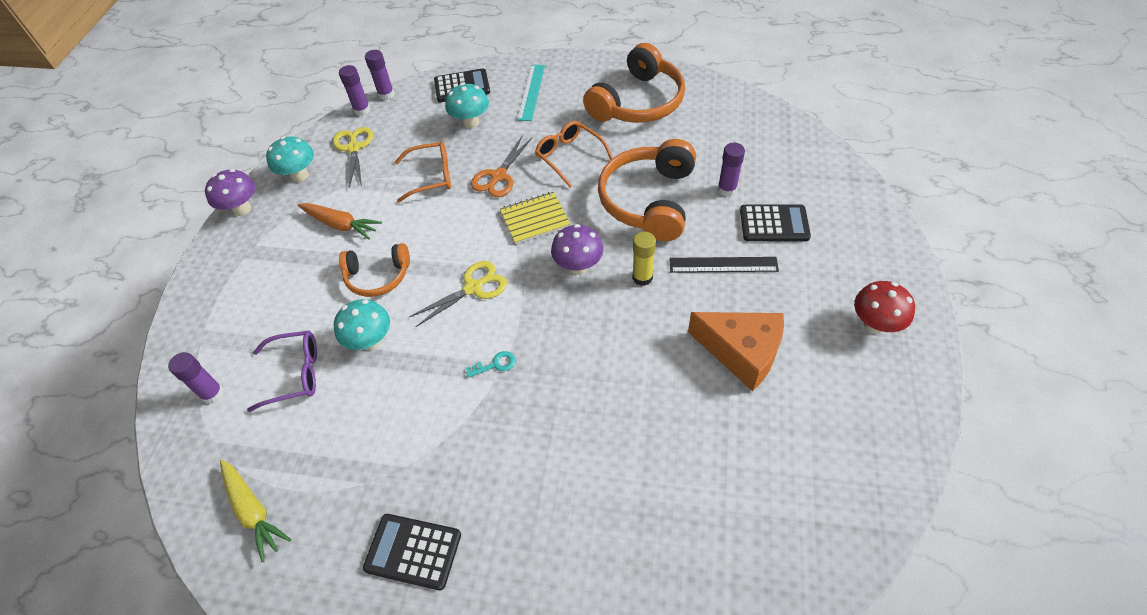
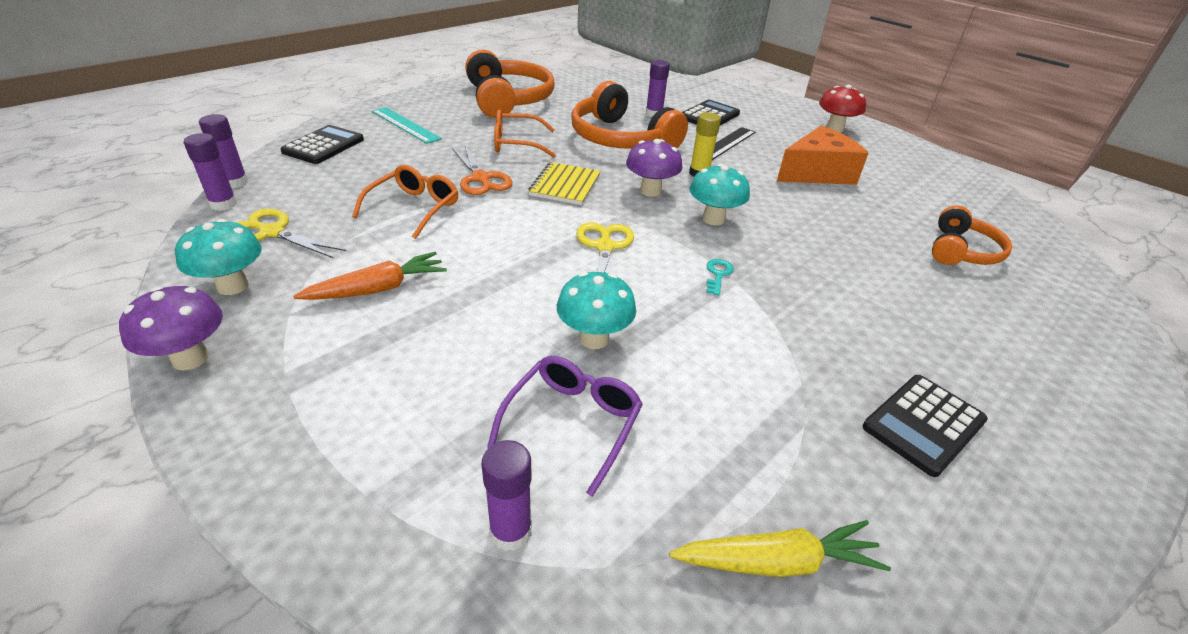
camera: 60 degrees left, 15 degrees down
(378, 276) = (503, 295): orange headphones -> orange headphones (962, 251)
(471, 122) = (382, 161): turquoise mushroom -> turquoise mushroom (713, 219)

